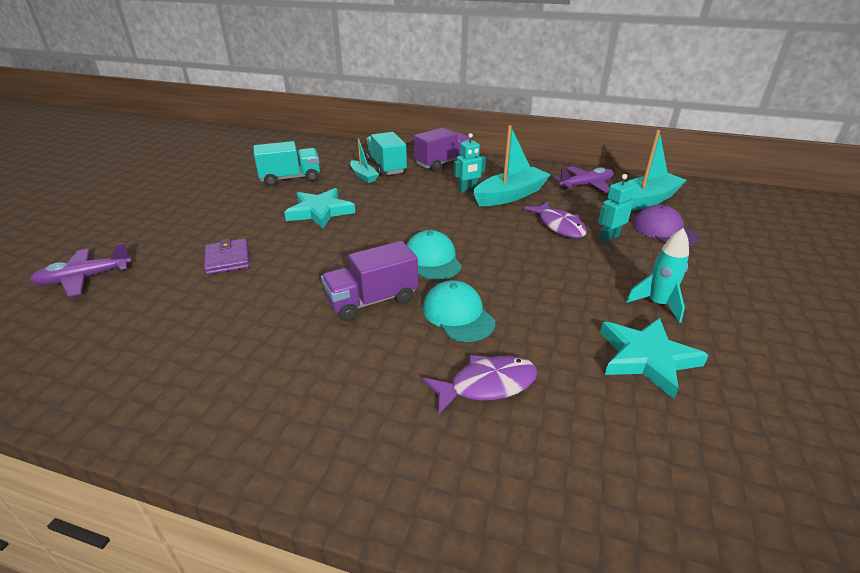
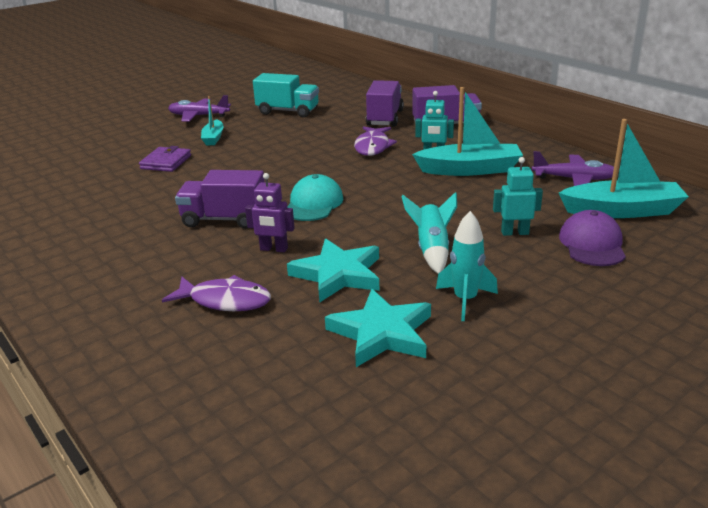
camera: 35 degrees right, 5 degrees down
(85, 278) = (70, 151): purple plane -> purple plane (199, 116)
(320, 211) = (275, 143): turquoise star -> turquoise star (338, 274)
(363, 176) = (352, 122): turquoise boat -> turquoise boat (213, 138)
(386, 167) = (385, 118): turquoise truck -> purple truck
(458, 315) = (273, 249): turquoise cap -> purple robot
(559, 226) = (477, 209): purple fish -> purple fish (373, 147)
(578, 270) = (432, 250): none -> turquoise rocket

